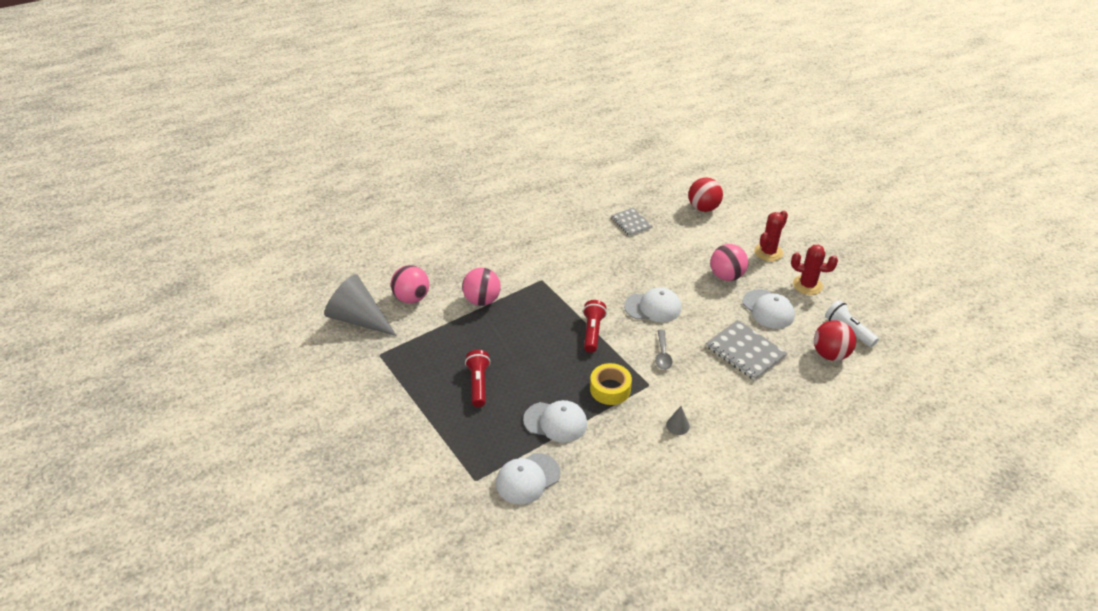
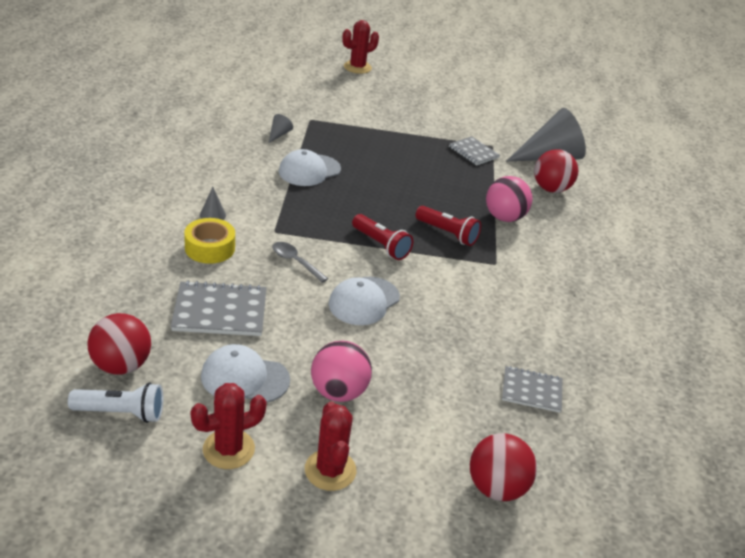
camera: 125 degrees right, 5 degrees down
(318, 528) = (357, 67): none -> red cactus
(405, 358) = (473, 152): none -> grey notebook
(412, 298) = (551, 189): pink ball -> red ball
(478, 384) = (399, 164): red flashlight -> red flashlight (447, 233)
(527, 479) = (279, 134): white cap -> grey cone
(610, 389) = (301, 211): yellow tape -> yellow tape (210, 248)

